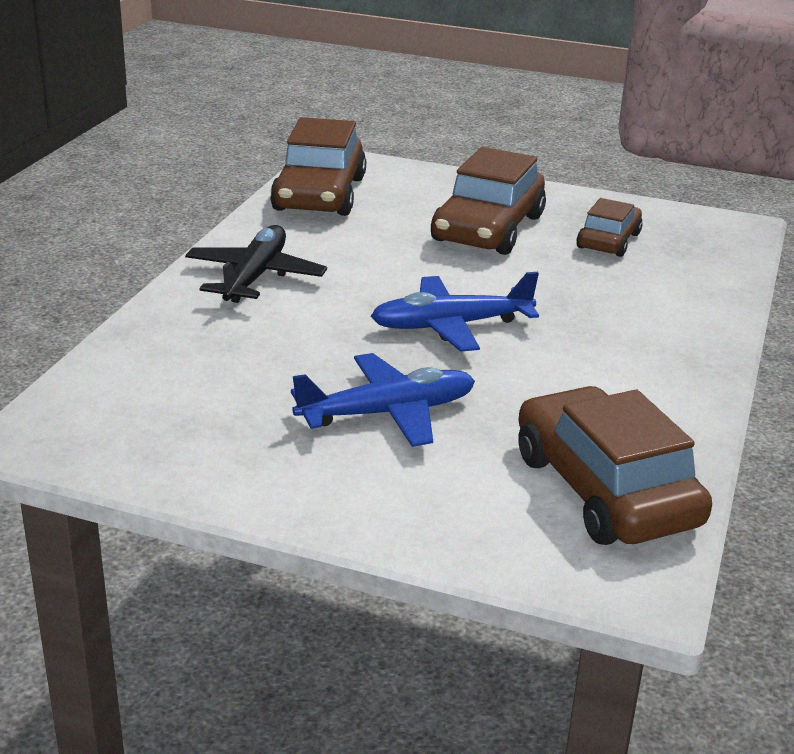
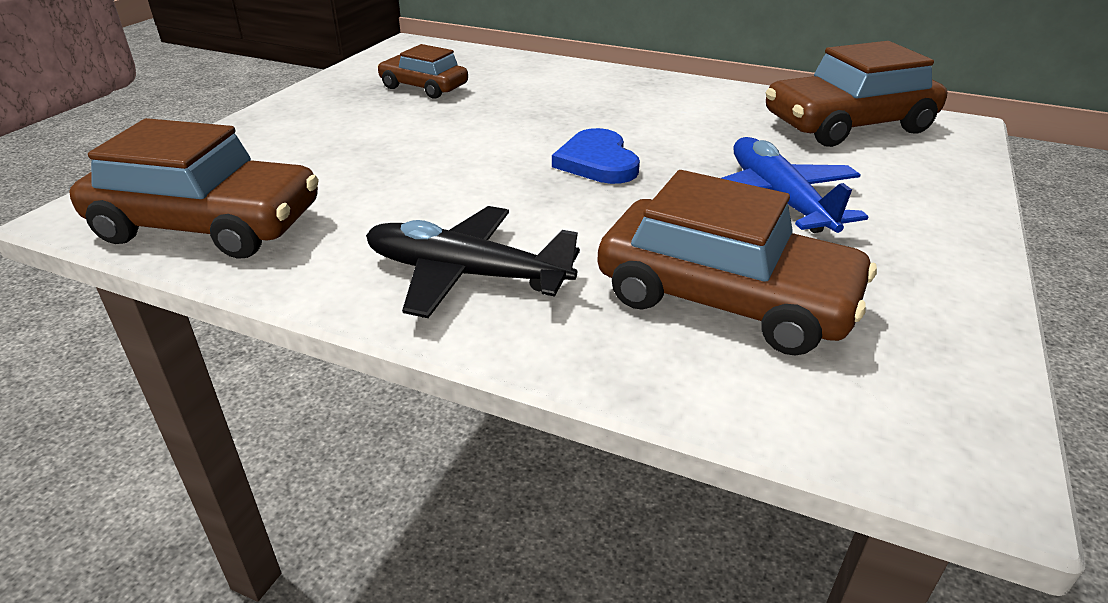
camera: 85 degrees left, 5 degrees up
(451, 326) = (597, 162): blue plane -> blue heart
(488, 228) = (374, 132): brown car -> brown car (725, 298)

